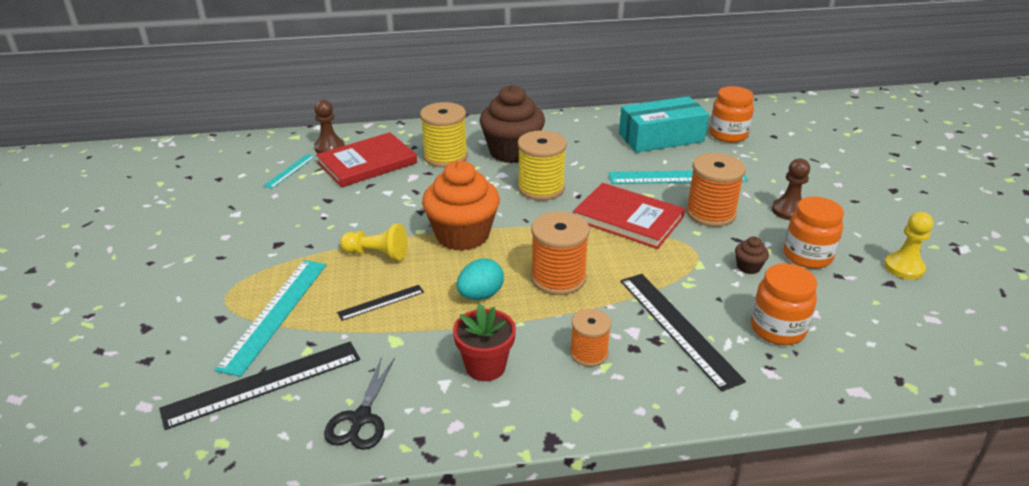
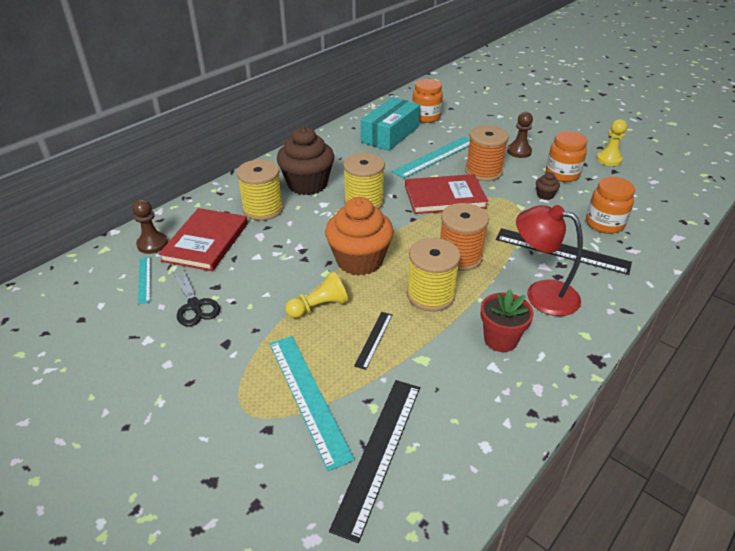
camera: 40 degrees left, 5 degrees up
(361, 418) = (479, 426): black scissors -> black scissors (195, 306)
(480, 295) = (430, 295): turquoise egg -> yellow spool
(589, 353) = (541, 294): orange spool -> red lamp

